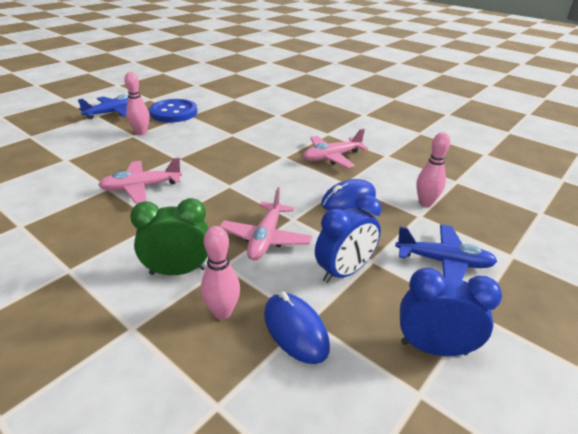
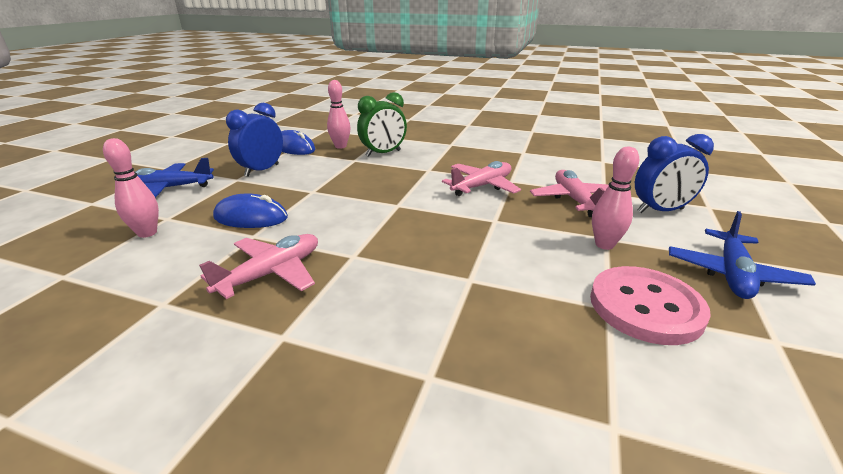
camera: 160 degrees right, 5 degrees down
(174, 113) = (645, 307): blue button -> pink button
(265, 238) = (331, 176): pink plane -> pink plane (574, 200)
(348, 200) = (251, 217): blue mouse -> blue mouse turned 60 degrees clockwise
(433, 348) = (209, 154): blue clock -> blue clock (660, 211)

